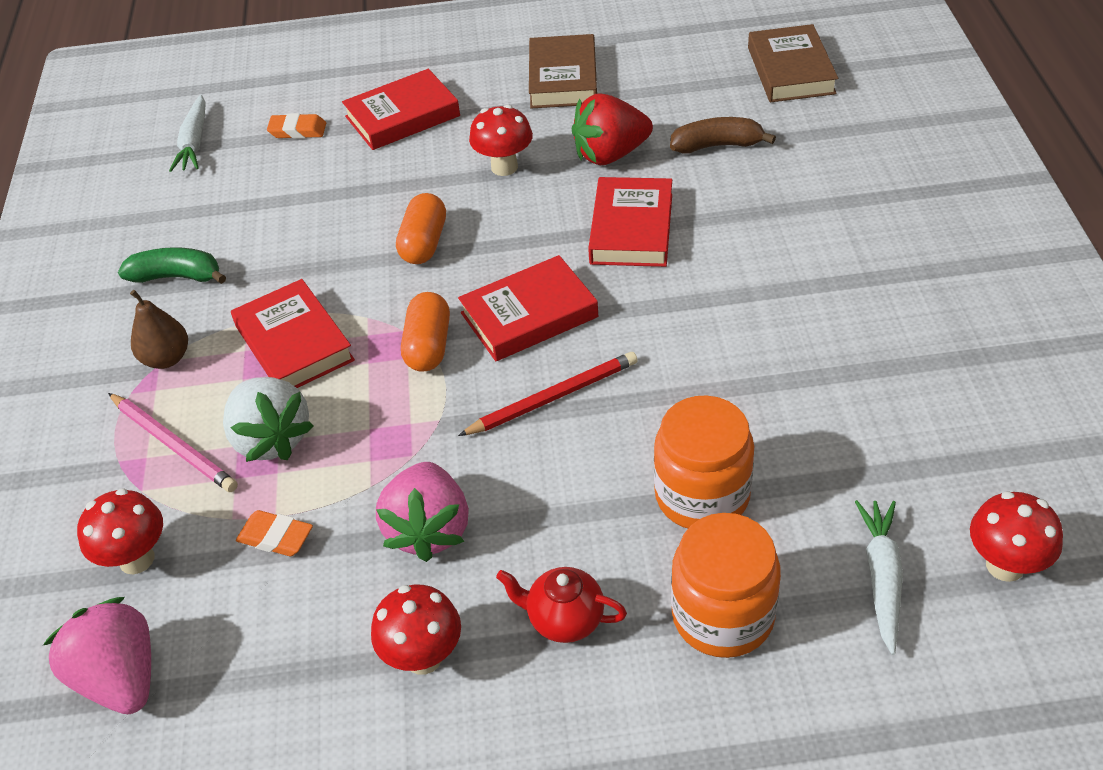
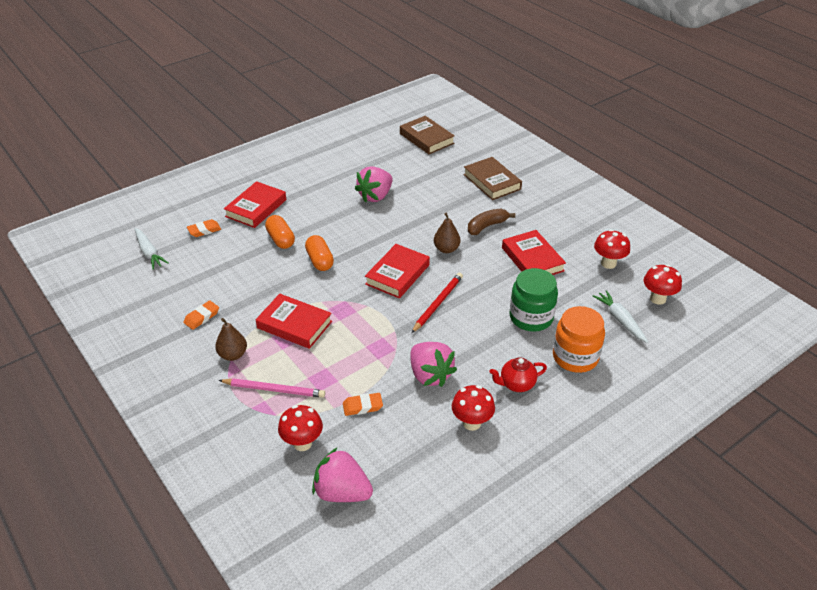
camera: 35 degrees left, 5 degrees down
(177, 276) = (202, 317): green banana -> orange eraser
(271, 439) = (322, 368): white strawberry -> none
(428, 346) = (362, 303): orange capsule -> orange capsule (280, 239)
(504, 167) = (329, 216): red mushroom -> red mushroom (608, 263)
(563, 78) = (323, 169): brown book -> brown book (492, 182)
(610, 154) = (375, 196): red strawberry -> pink strawberry
(631, 229) = (412, 224): red book -> red book (532, 259)
(653, 297) = (446, 249): none -> brown pear
(702, 495) = (531, 317): orange jar -> green jar
(717, 145) = (420, 179): brown banana -> brown banana (487, 226)

